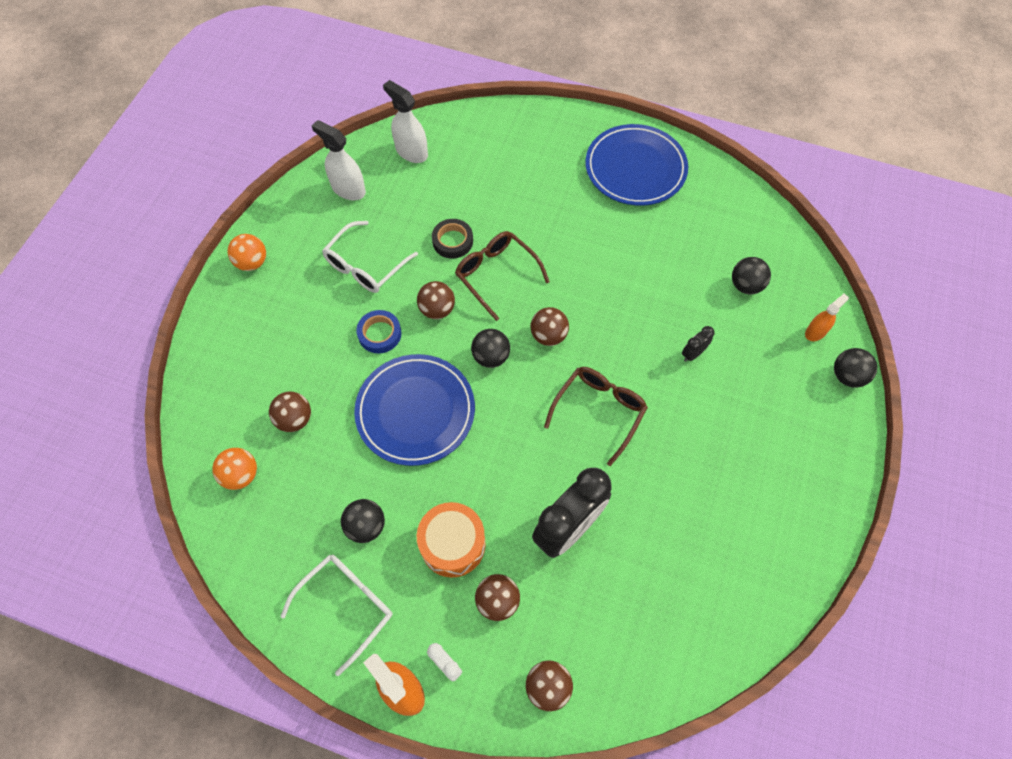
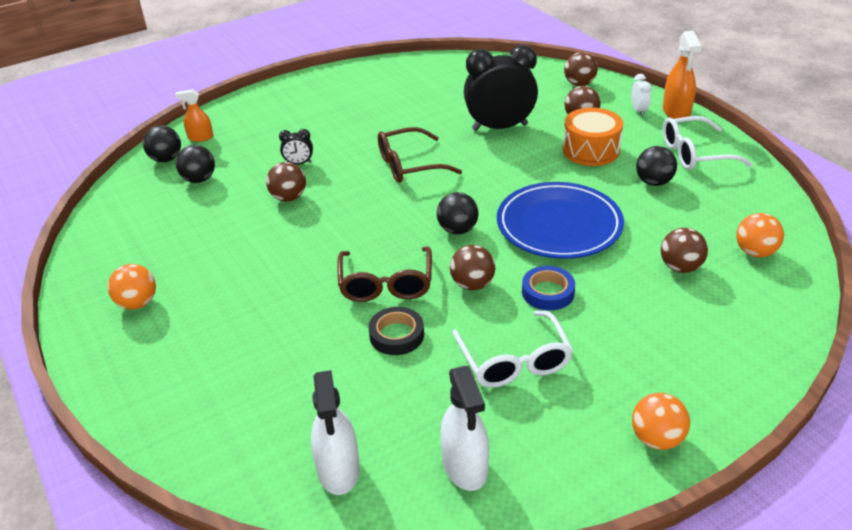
camera: 140 degrees left, 25 degrees down
(365, 266) = (514, 361): white glasses -> white glasses turned 90 degrees clockwise
(548, 335) = (392, 221): brown ball -> brown ball (289, 197)
(635, 168) = (137, 303): blue plate -> orange ball
(847, 376) = (221, 113): black ball -> black ball (166, 159)

